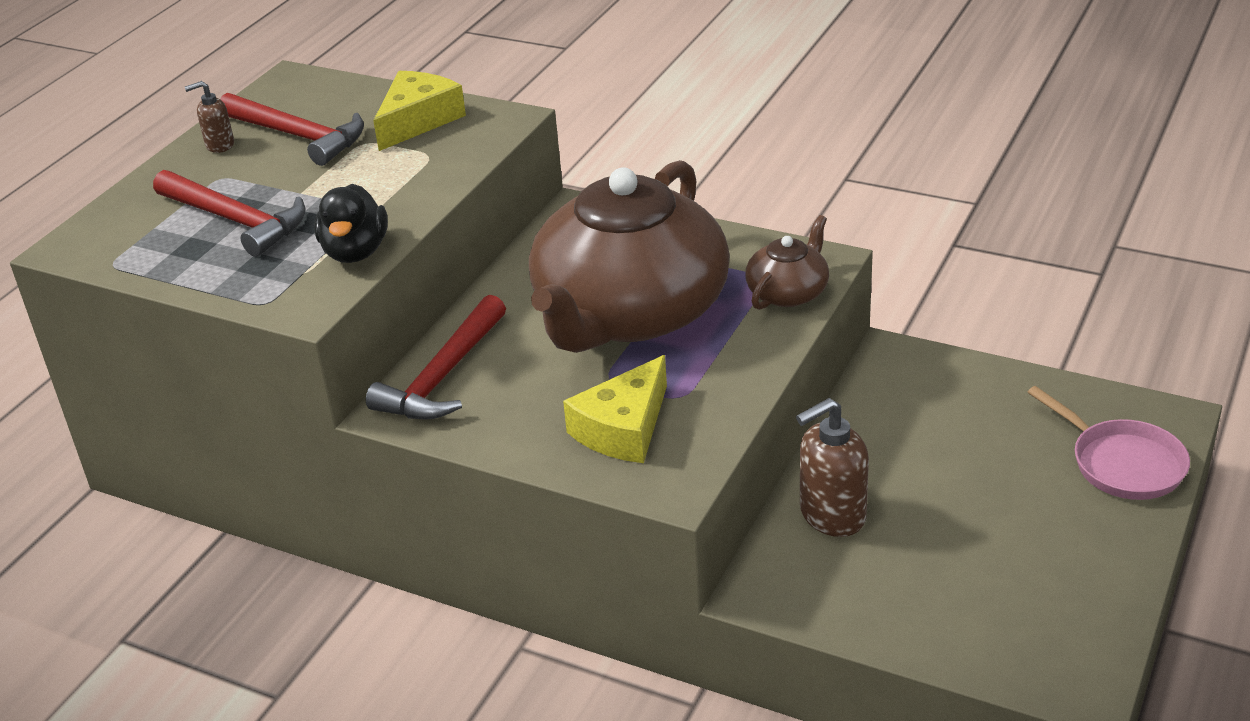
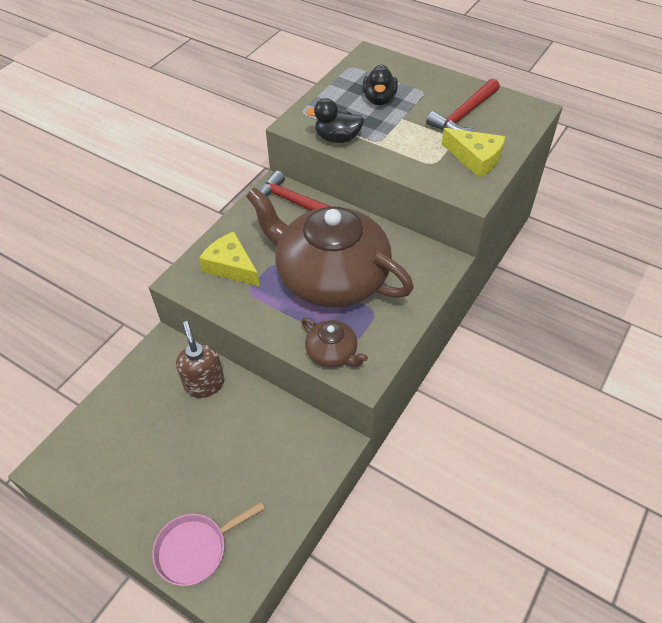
camera: 95 degrees right, 15 degrees up
(219, 145) = (458, 89): brown soap dispenser -> none
(236, 220) = (379, 99): red hammer -> black duck

